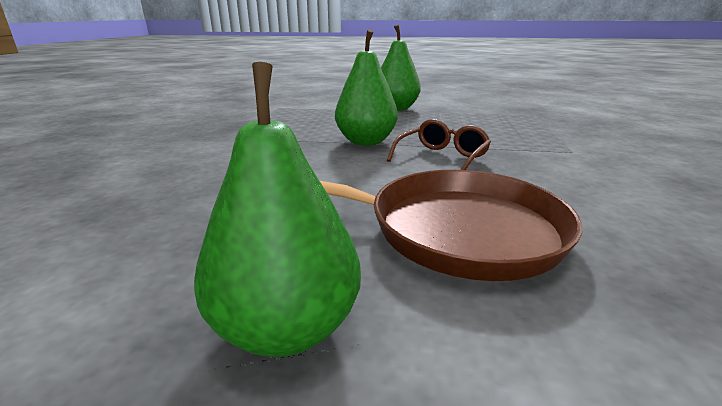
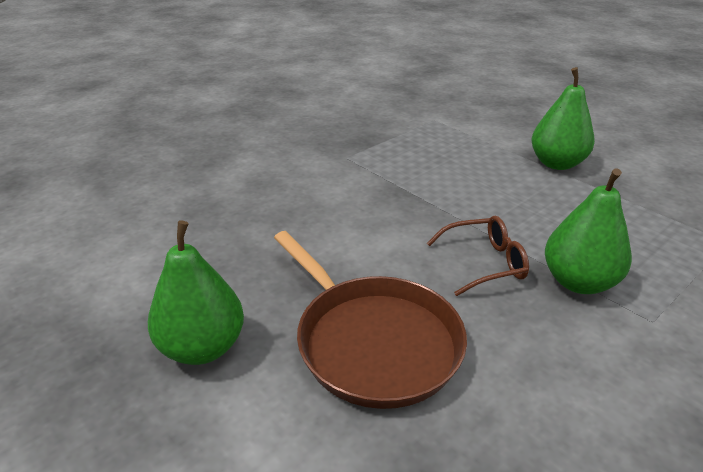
camera: 40 degrees right, 10 degrees up
(366, 142) = (446, 209): green pear -> green pear (578, 282)

